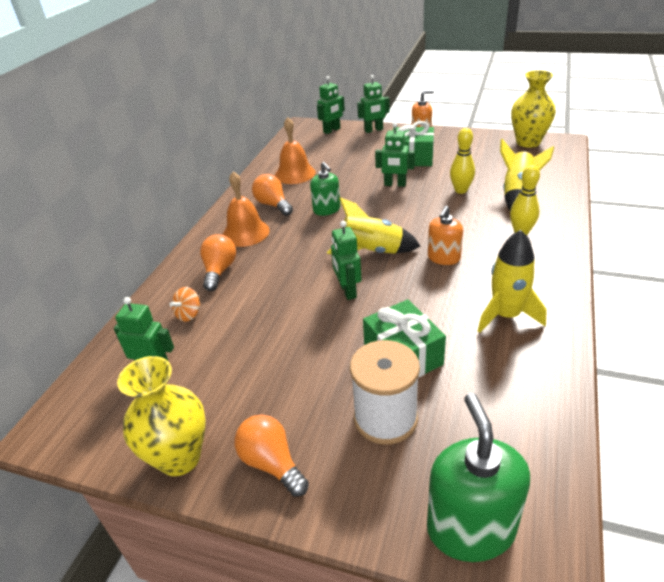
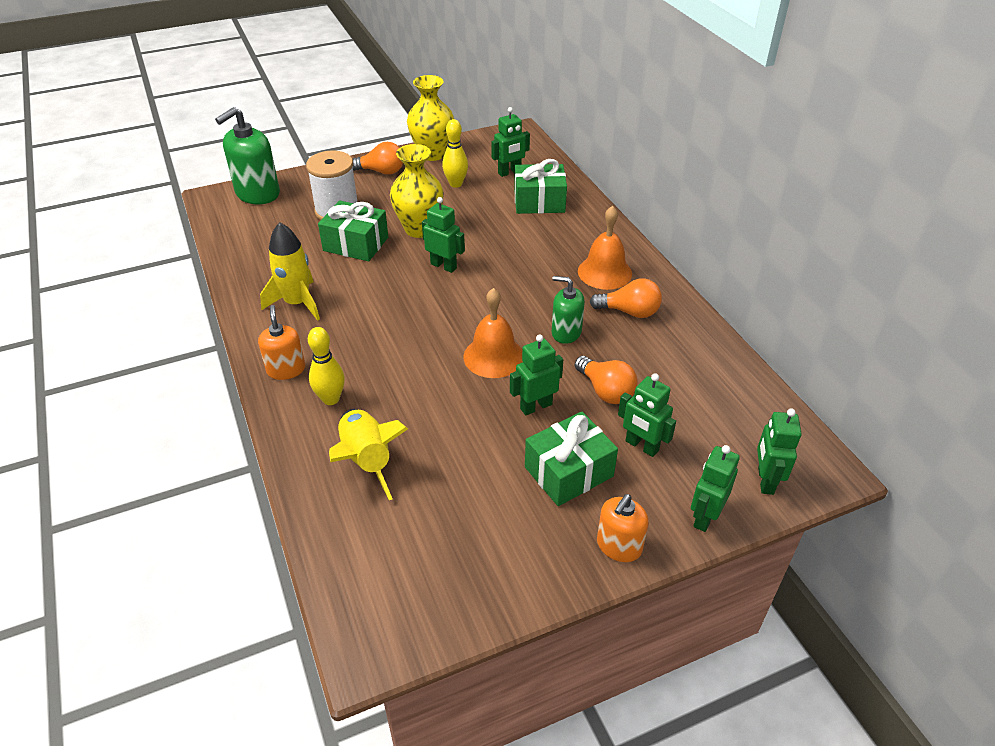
camera: 135 degrees right, 5 degrees up
(189, 314) = (539, 202): orange spinning top -> green gift
(219, 271) = (569, 234): orange light bulb -> orange light bulb (606, 391)
(295, 173) = (677, 365): orange bell -> orange bell (493, 356)
(365, 154) = (641, 446): none -> green robot
(372, 252) = (462, 308): yellow rocket -> none
(443, 258) = (389, 332): orange soap dispenser -> orange soap dispenser (286, 369)
(461, 190) = (445, 435): yellow bowling pin -> yellow bowling pin (456, 184)
(470, 528) = (257, 193): green soap dispenser -> green soap dispenser turned 90 degrees clockwise
(528, 142) = (425, 615): yellow vase -> yellow vase (419, 229)

